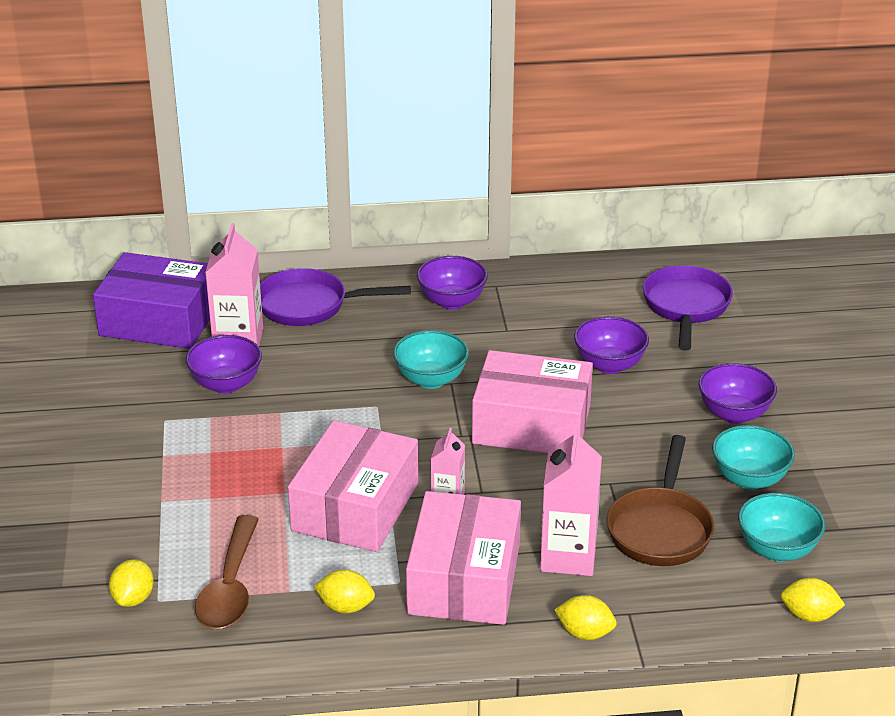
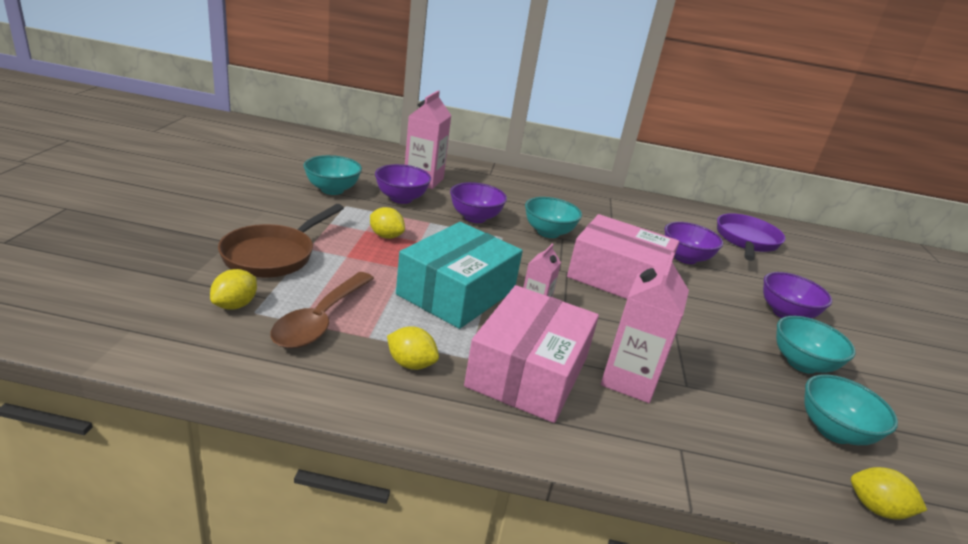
camera: 10 degrees right, 5 degrees down
(133, 399) = (332, 190): none -> turquoise bowl
(159, 320) = (378, 159): purple box -> none
(309, 306) = (480, 176): purple pan -> none
(355, 507) = (456, 292): pink box -> turquoise box
(452, 301) = (577, 198): purple bowl -> purple bowl (475, 218)
(585, 633) = (633, 456): yellow lemon -> yellow lemon (386, 236)
(660, 529) = (718, 381): brown pan -> brown pan (273, 255)

